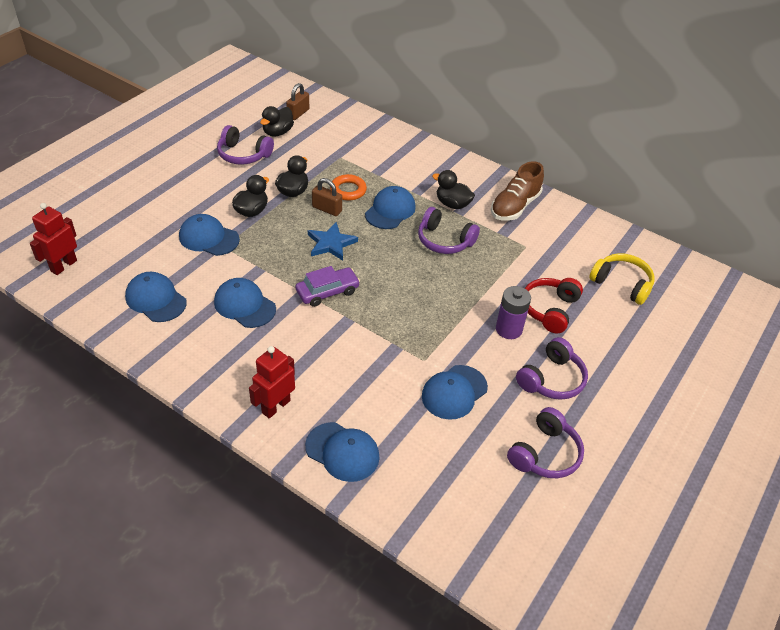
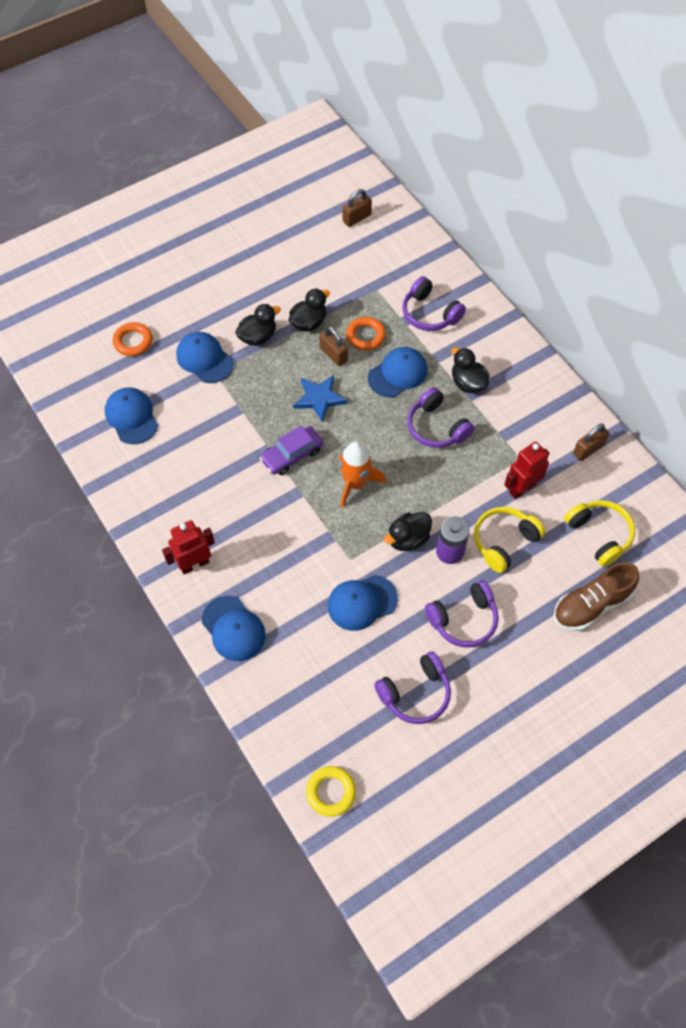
camera: 25 degrees right, 15 degrees up
(63, 266) = (64, 355): red robot -> red robot (522, 488)
(132, 240) = (133, 342): none -> orange ring
(243, 155) = (277, 261): purple headphones -> purple headphones (429, 314)
(244, 305) = (208, 447): blue cap -> none
(277, 132) = (324, 239): black duck -> black duck (408, 539)
(327, 292) = (292, 455): purple car -> purple car turned 150 degrees clockwise
(397, 299) = (355, 483): none -> orange rocket
(514, 206) = (534, 404): brown shoe -> brown shoe (591, 605)
(516, 571) = (331, 792): none -> yellow ring
(549, 309) = (504, 542): red headphones -> yellow headphones
(575, 227) = (588, 449): none -> brown padlock

